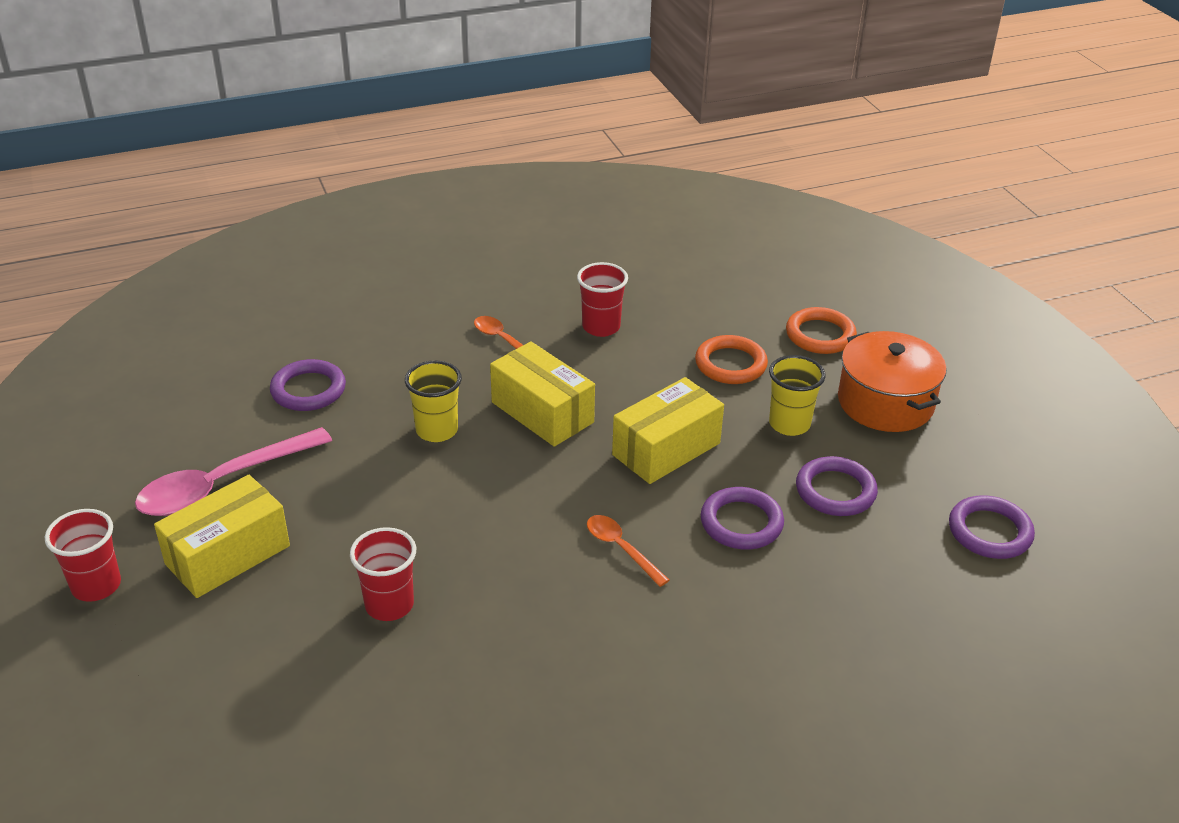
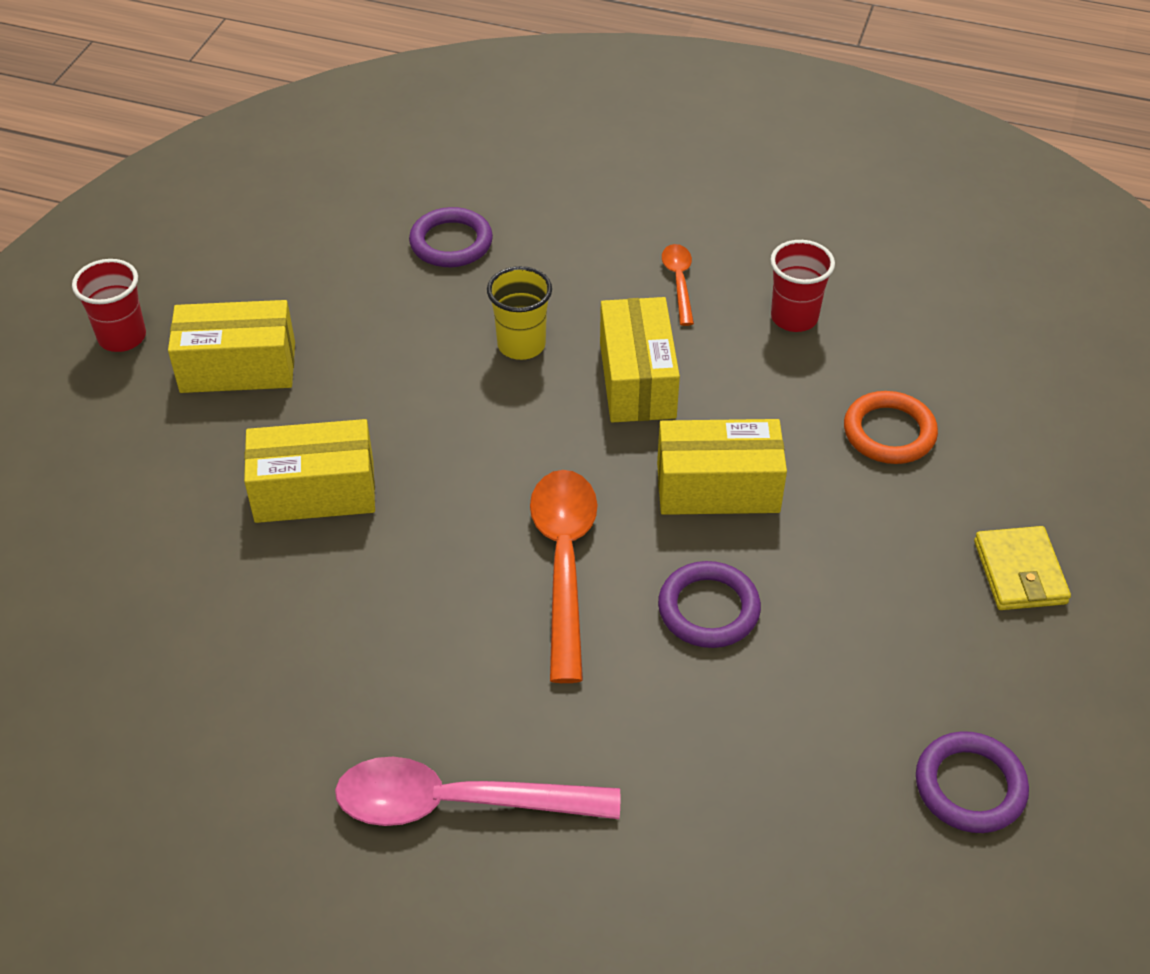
camera: 40 degrees right, 10 degrees up
(222, 484) = (295, 298): pink spoon -> pink spoon (456, 803)
(389, 605) = (314, 491): red cup -> yellow box
(621, 548) = (564, 562): orange spoon -> orange spoon, size x1.93
(789, 424) = (879, 534): yellow cup -> none
(820, 335) = (1032, 453): orange ring -> none
(835, 491) = (846, 636): purple ring -> none
(885, 402) = (1020, 572): orange pot -> yellow wallet

